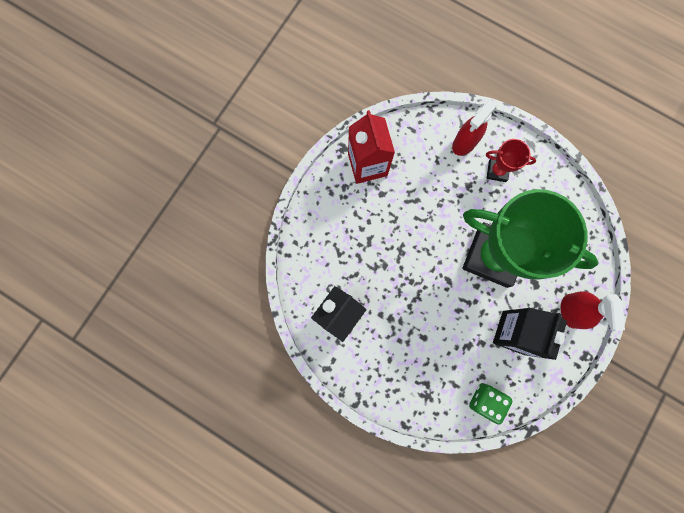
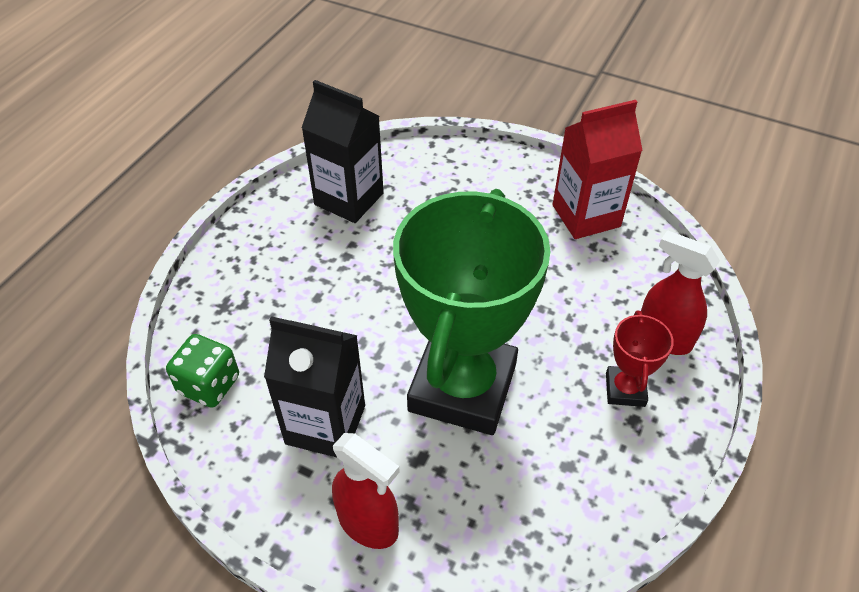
camera: 85 degrees right, 30 degrees down
(570, 311) = (368, 524): red spray bottle -> red spray bottle turned 135 degrees counterclockwise

